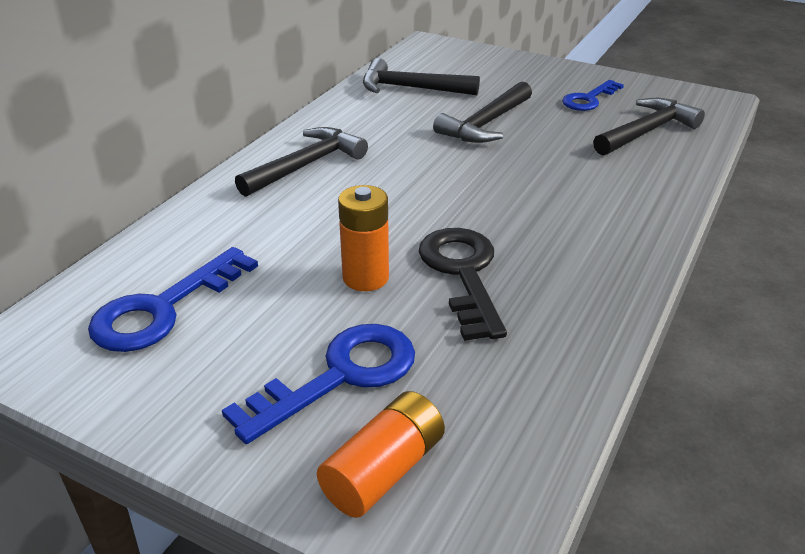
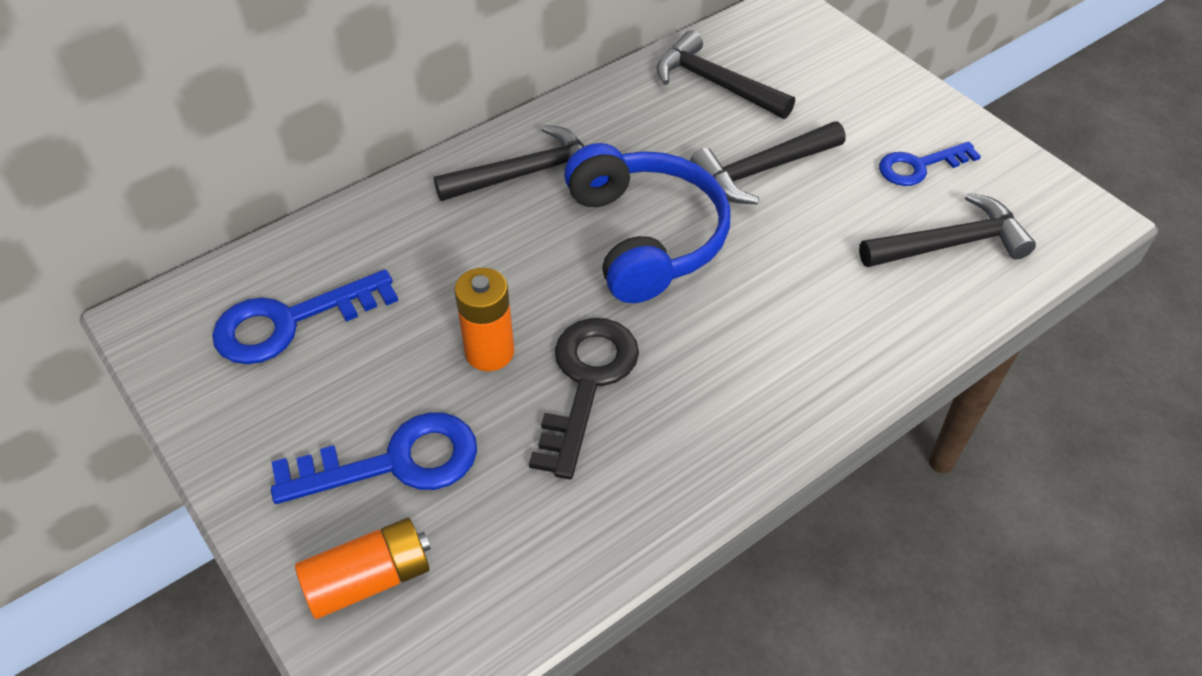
camera: 25 degrees right, 15 degrees up
(433, 178) = (646, 237): none -> blue headphones

